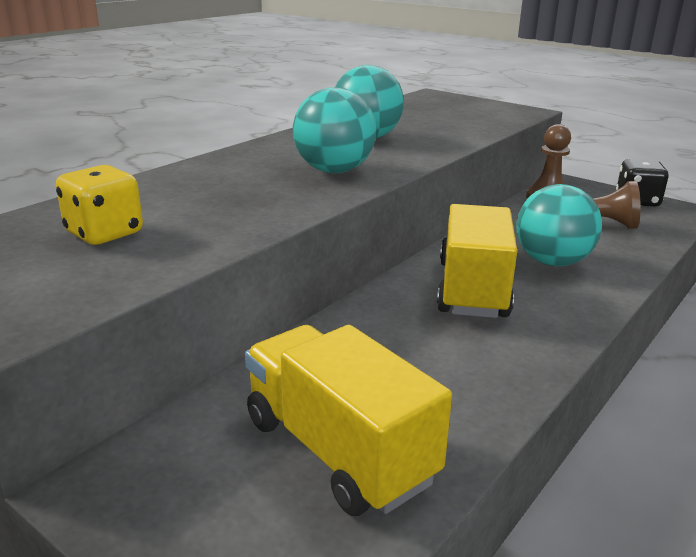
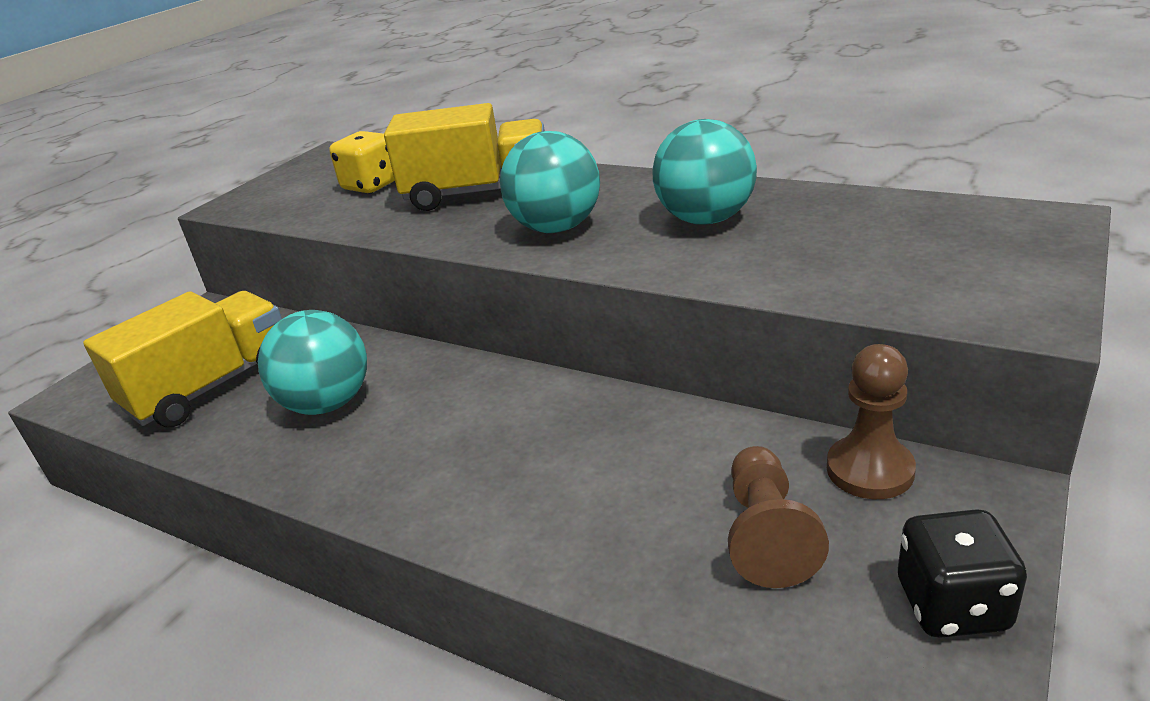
camera: 85 degrees right, 5 degrees up
(472, 289) = (480, 421): yellow truck -> yellow truck (478, 193)
(552, 262) = (580, 484): turquoise ball -> turquoise ball (327, 404)

